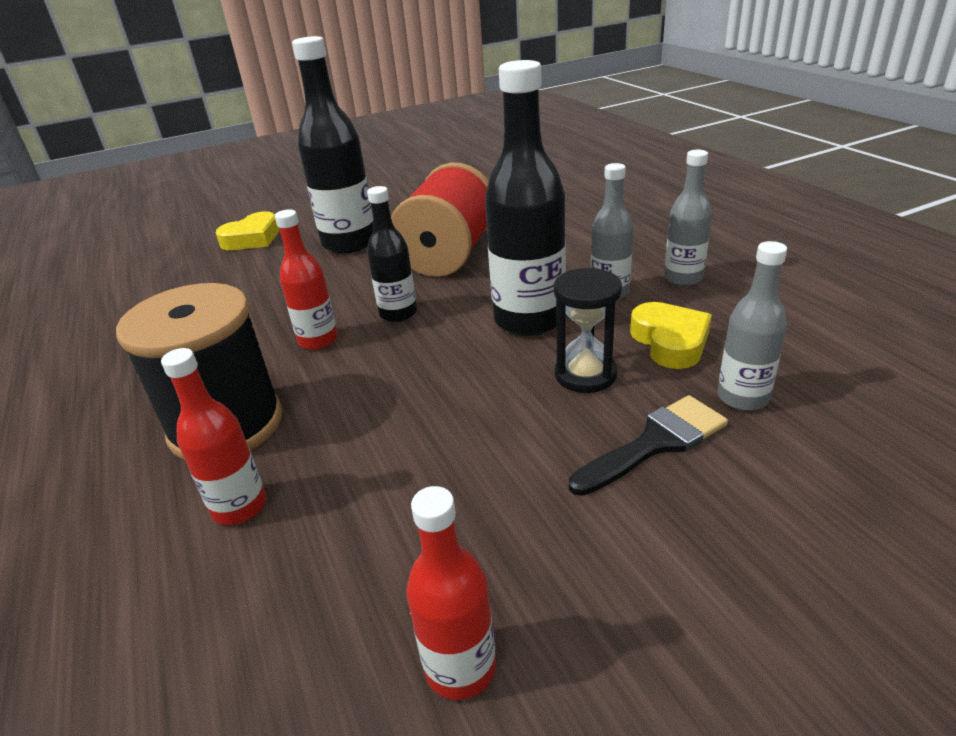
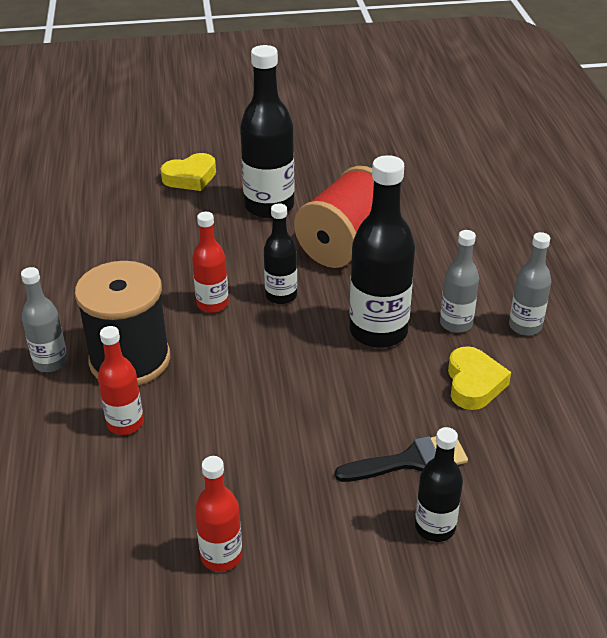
camera: 15 degrees right, 5 degrees up
(585, 374) = (393, 393): black hourglass -> none
(742, 397) = (494, 445): grey bottle -> grey bottle (51, 362)
(746, 518) = (435, 527): none -> black bottle

